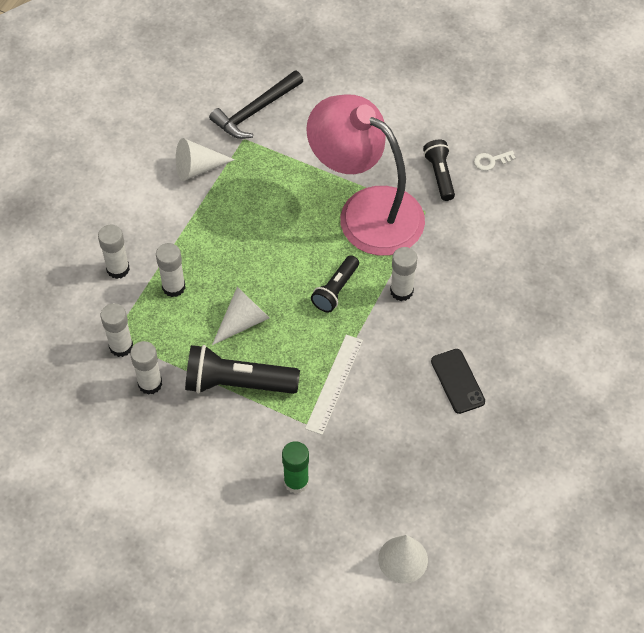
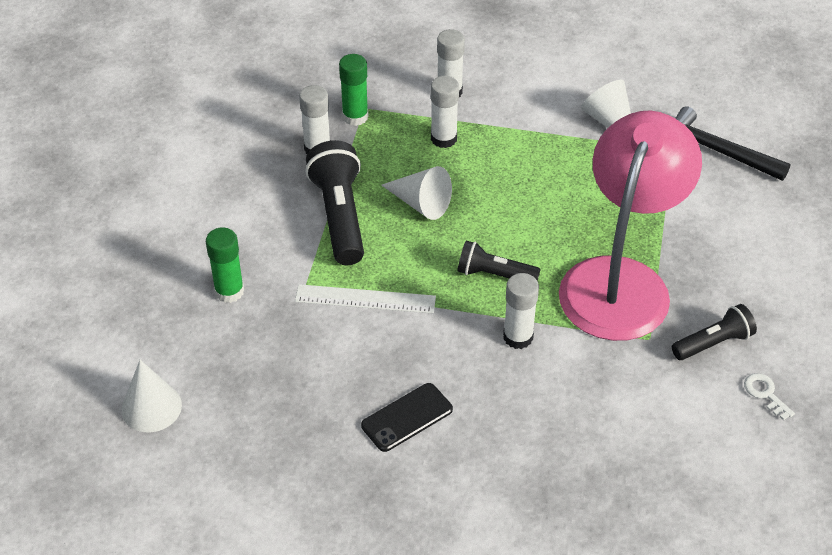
camera: 75 degrees right, 10 degrees down
(121, 346) = (355, 116): white glue stick -> green glue stick

